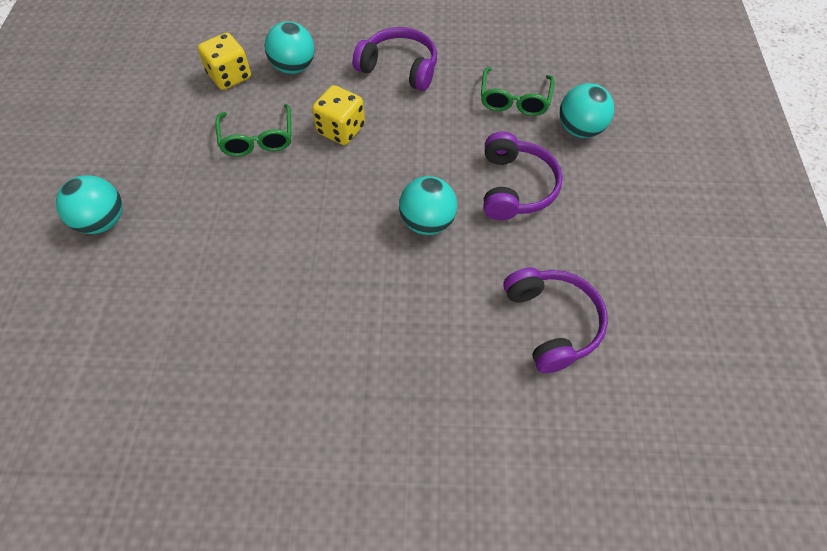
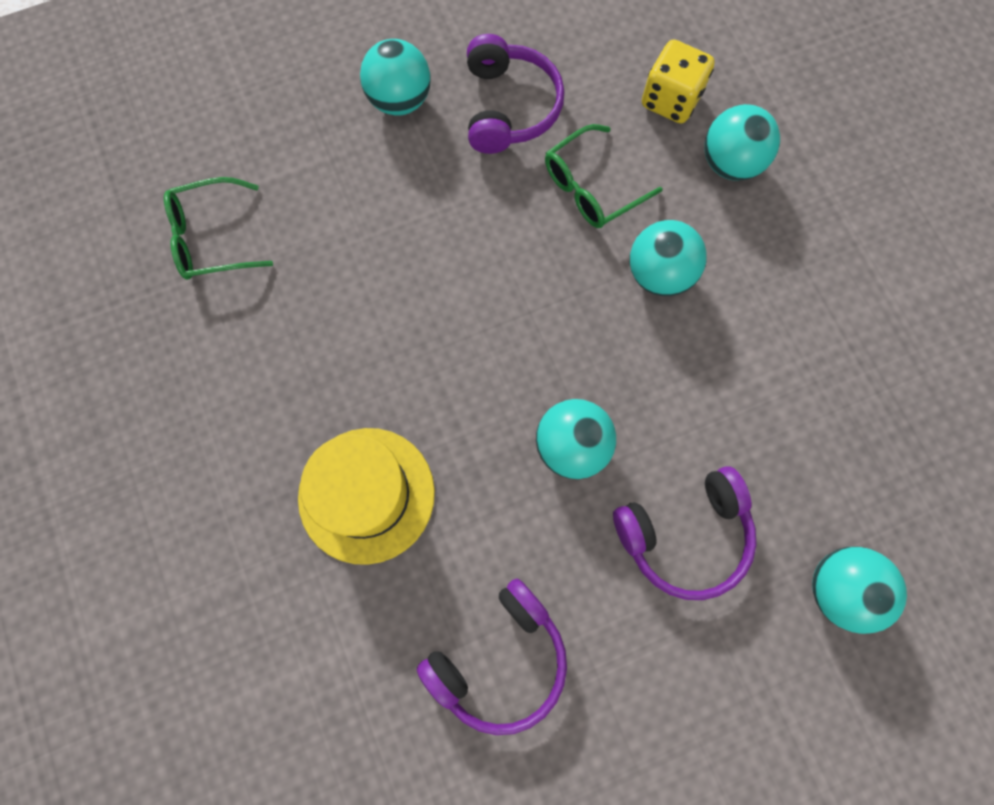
camera: 65 degrees right, 15 degrees up
(341, 130) = (659, 274): yellow dice -> turquoise ball
(394, 364) = (366, 495): none -> yellow hat
(399, 68) = (808, 293): purple headphones -> purple headphones (509, 107)
(514, 100) = (841, 474): green glasses -> green glasses (211, 238)

